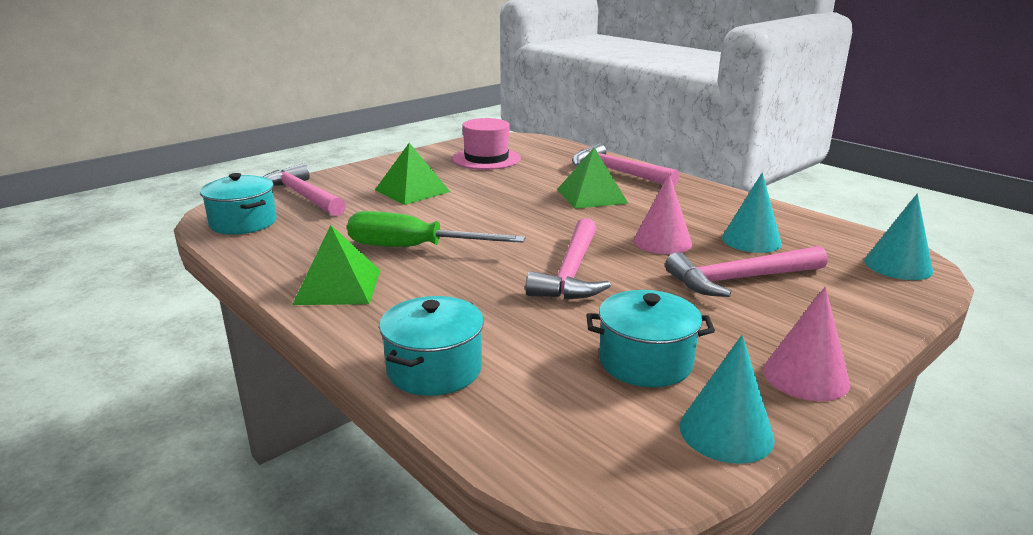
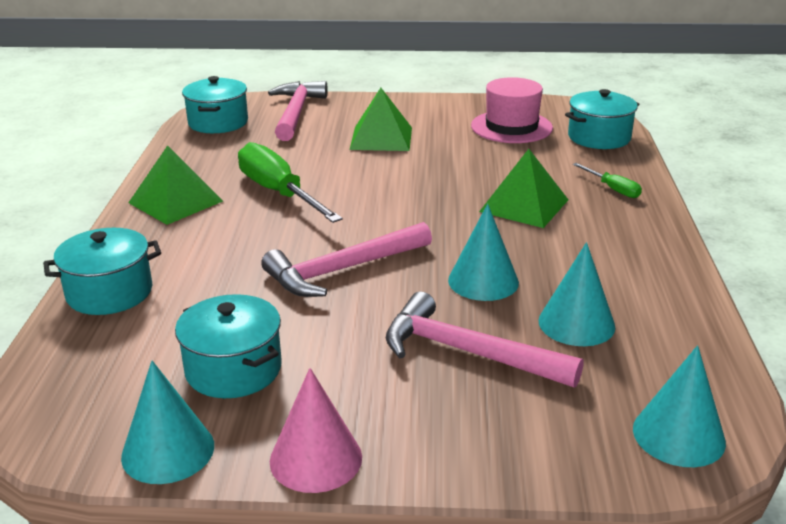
camera: 45 degrees right, 5 degrees up
(550, 149) = (599, 137): none -> turquoise pot
(617, 172) = (612, 189): pink hammer -> green screwdriver
(662, 242) = (483, 281): pink cone -> turquoise cone

